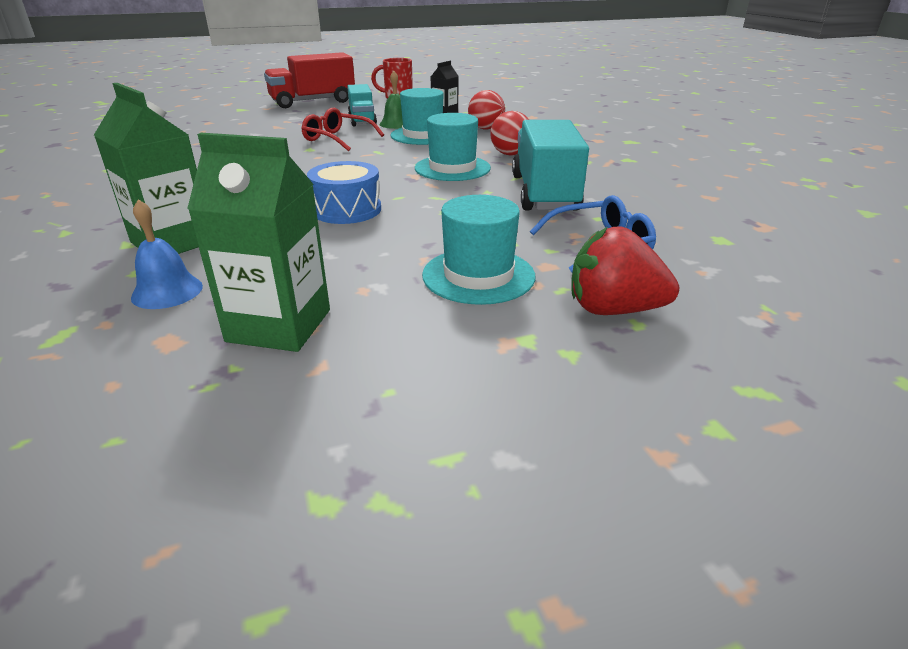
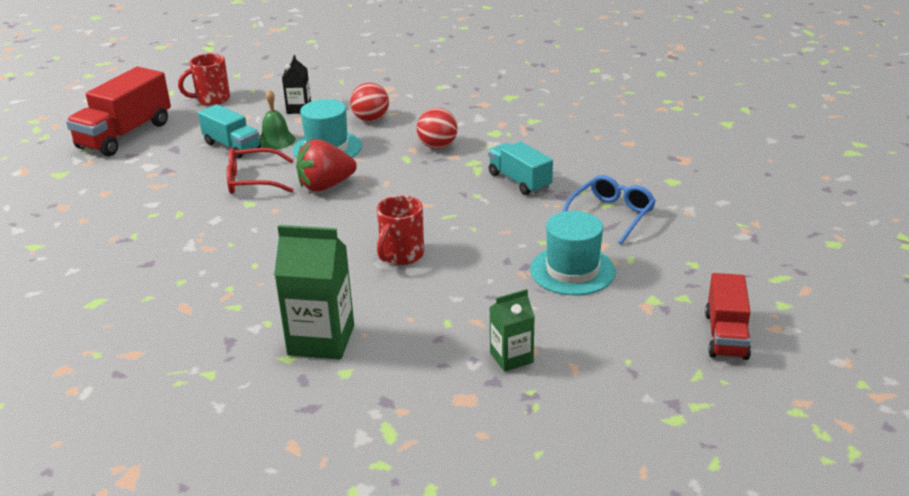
camera: 35 degrees left, 0 degrees up
(167, 291) = (397, 373): blue bell -> none
(279, 325) = (511, 358): green carton -> green carton, size x0.58
(347, 210) = (401, 255): blue drum -> red mug
(452, 168) = (414, 180): turquoise hat -> none
(544, 193) = (519, 181): turquoise truck -> turquoise truck, size x0.62
(566, 427) = (726, 335): none -> red truck
(613, 310) = (672, 260): red strawberry -> red strawberry (325, 186)

